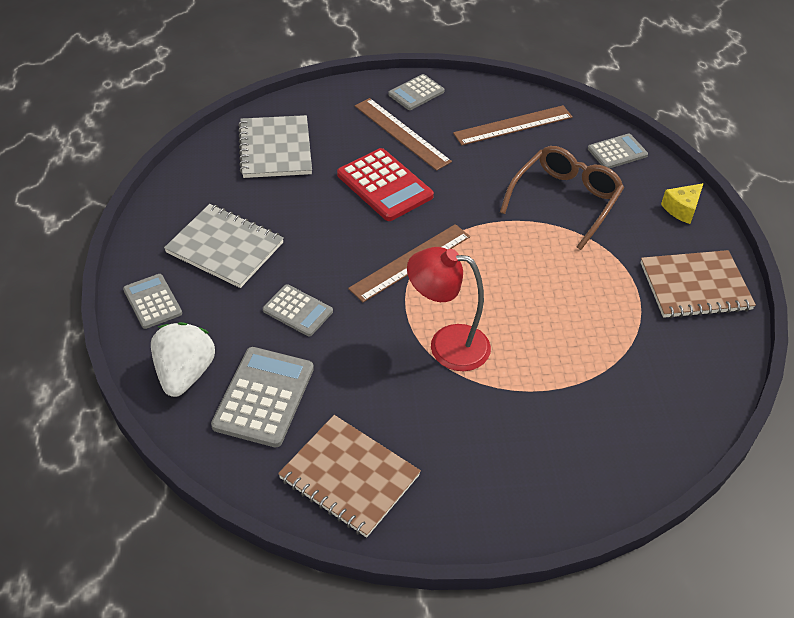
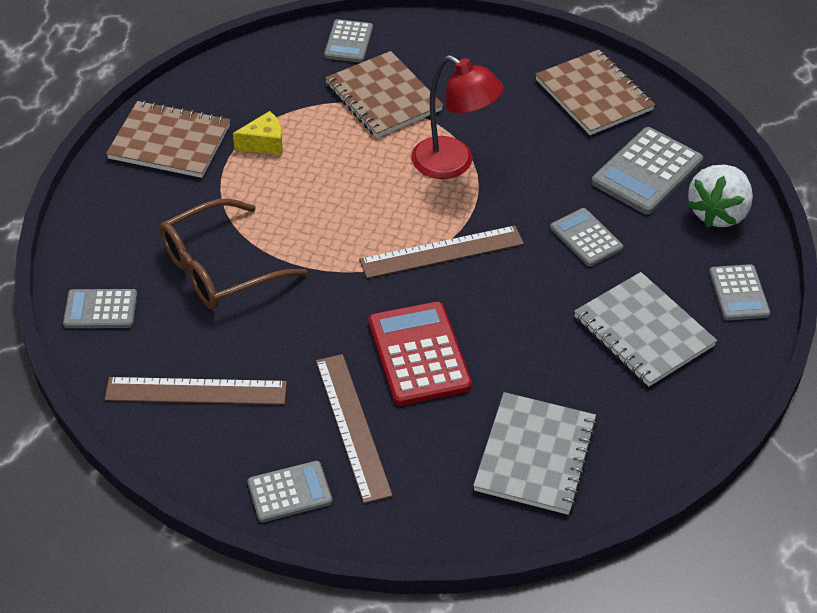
camera: 155 degrees left, 0 degrees up
(555, 397) = (383, 97): none -> brown notebook
(638, 456) = (348, 42): none -> grey calculator
(681, 209) = (99, 218): yellow cheese -> yellow cheese (264, 143)

